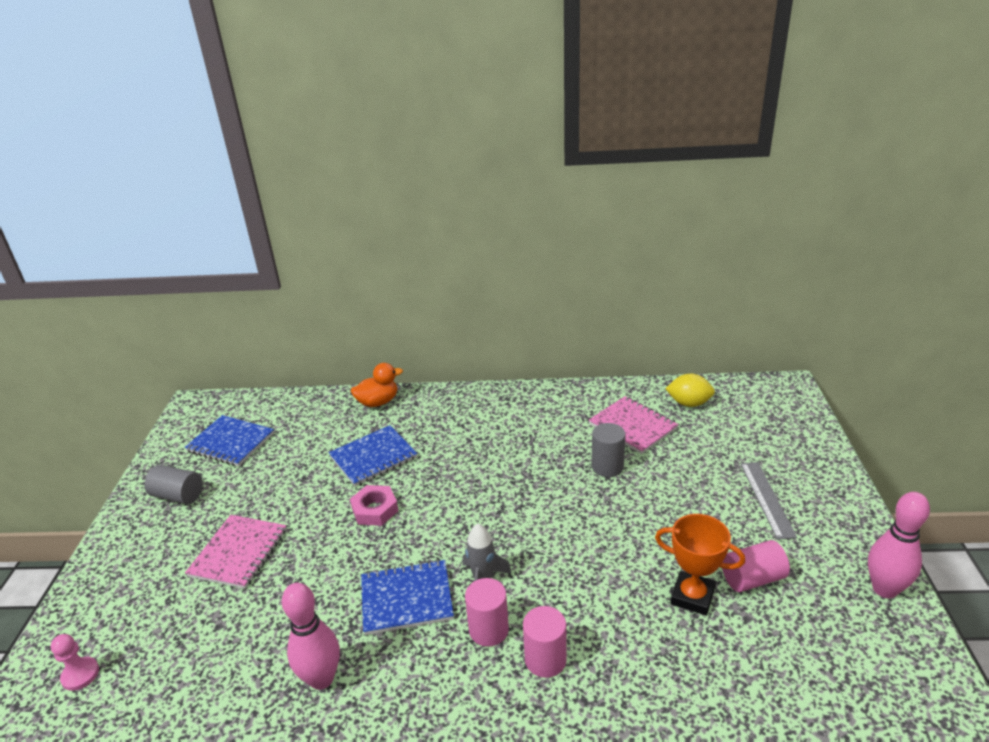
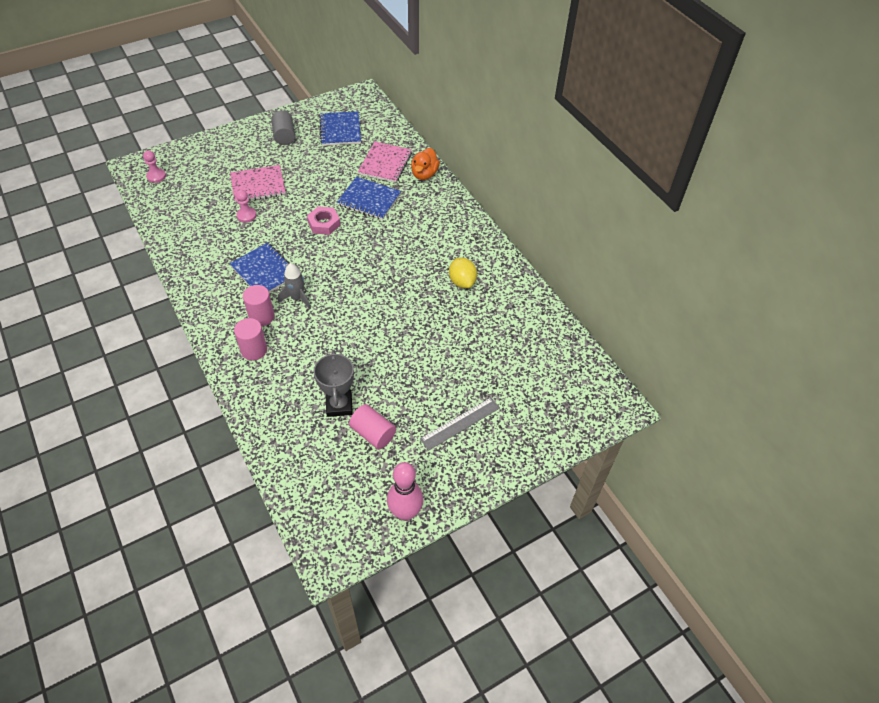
camera: 55 degrees right, 20 degrees up
(283, 584) = (246, 215): none -> pink pawn
(321, 678) = (196, 263): pink bowling pin -> none
(378, 402) = (424, 174): orange duck -> orange duck turned 75 degrees clockwise
(607, 466) = (437, 321): grey cylinder -> none
(632, 426) = (493, 320): pink notebook -> pink notebook (385, 163)
(689, 403) = (547, 345): yellow lemon -> yellow lemon (462, 281)
(692, 596) = (339, 405): orange trophy -> grey trophy

